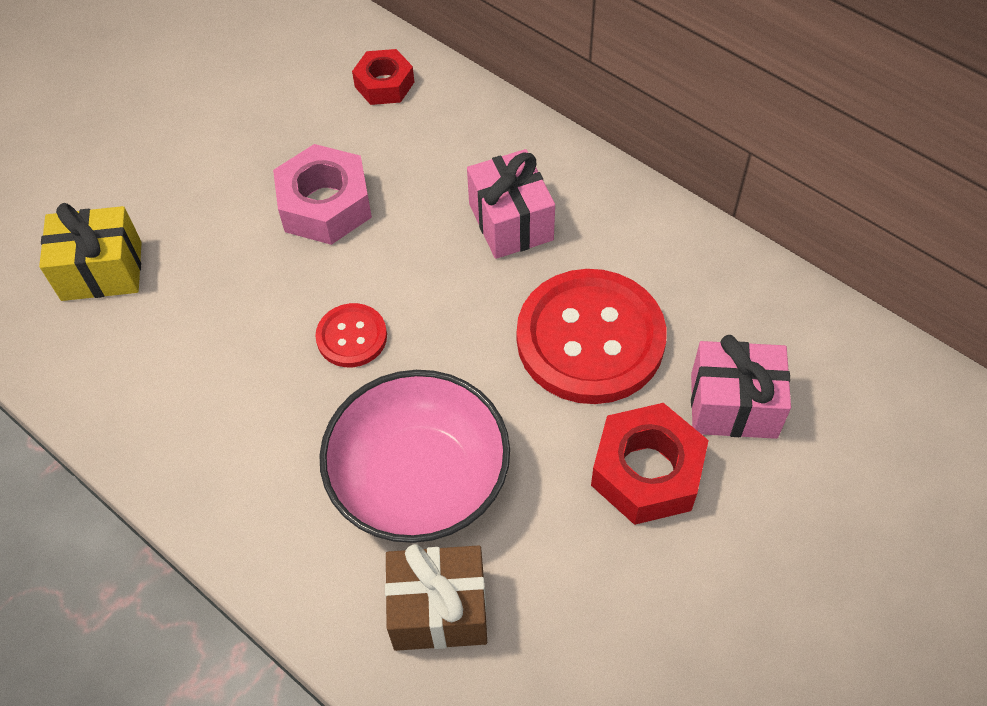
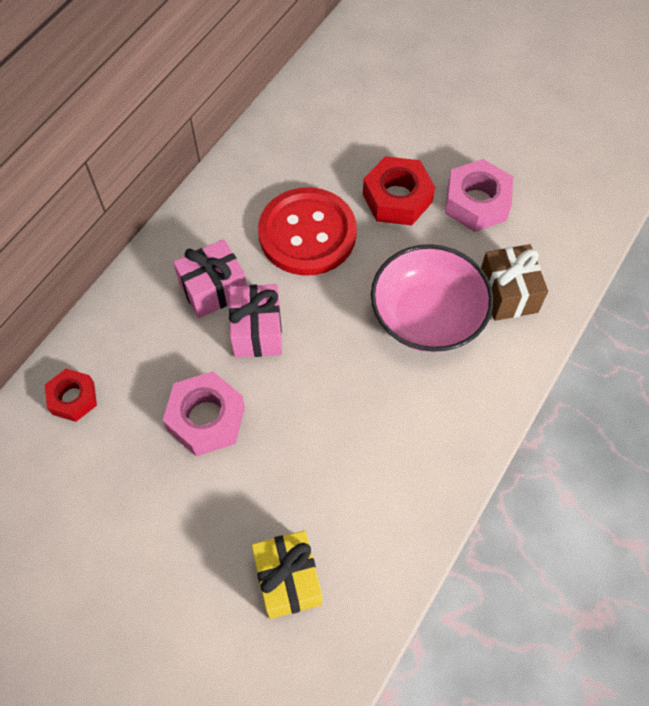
camera: 100 degrees left, 5 degrees up
(352, 337) = (325, 376): red button -> none
(628, 597) = (476, 202): none -> pink nut
(733, 405) = (344, 158): pink gift -> pink gift (257, 331)

